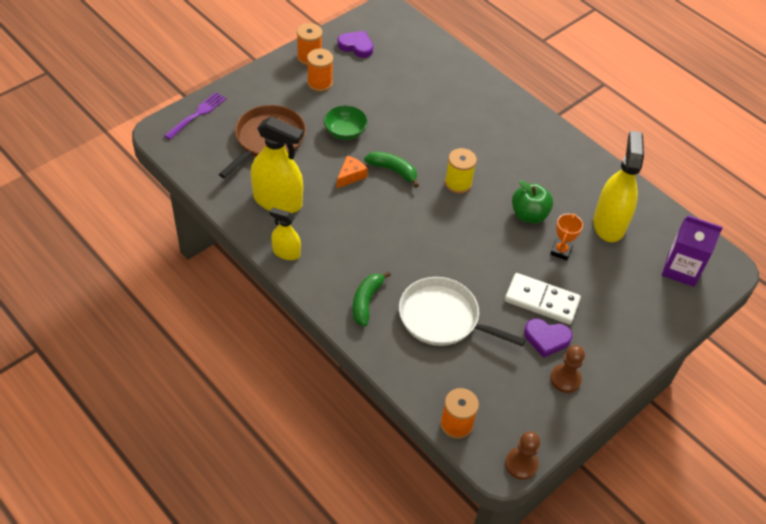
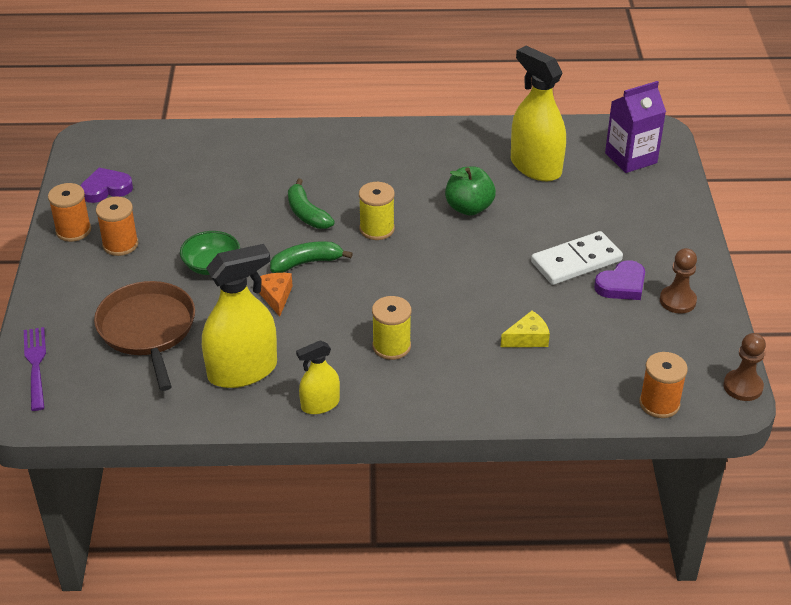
camera: 45 degrees left, 10 degrees down
(366, 255) = (391, 346): none -> yellow spool
(366, 301) = (450, 381): green banana -> green banana (307, 213)
(443, 318) = (528, 338): white pan -> yellow cheese
(561, 251) = (533, 214): orange trophy -> none

